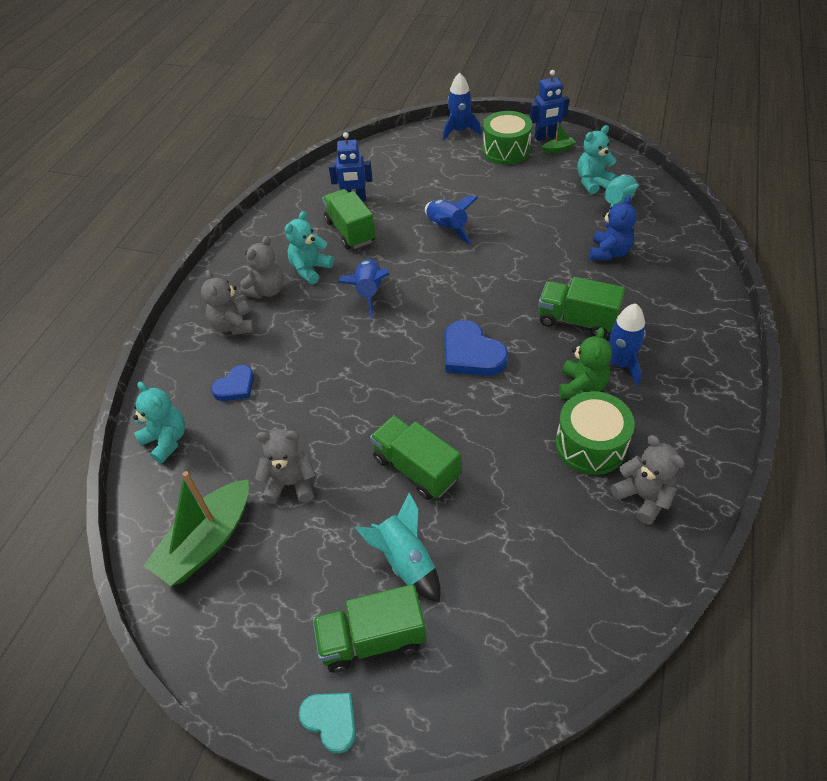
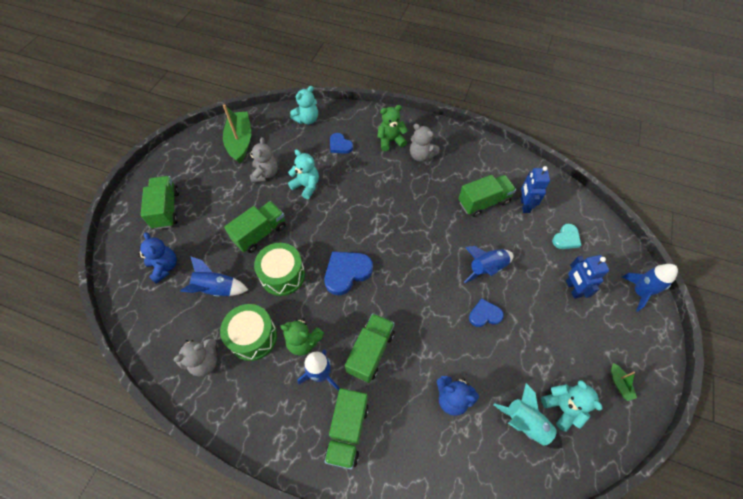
camera: 90 degrees right, 10 degrees up
(207, 541) = (240, 142): green boat -> green boat turned 45 degrees clockwise
(233, 325) = (390, 141): grey teddy bear -> green teddy bear
(310, 269) = (441, 178): turquoise teddy bear -> turquoise teddy bear (306, 186)
(331, 720) = (135, 193): turquoise heart -> turquoise heart (566, 238)
(369, 293) = (414, 213): blue rocket -> blue rocket (216, 289)
(406, 561) = (202, 225): turquoise rocket -> none
(498, 603) = (164, 267): none -> blue teddy bear
(506, 150) = (610, 331): green drum -> green drum (282, 275)
(506, 230) = (484, 315): none -> blue heart
(545, 137) = (641, 375): blue robot -> blue robot (573, 289)
(676, 332) = (347, 431): none -> green truck

